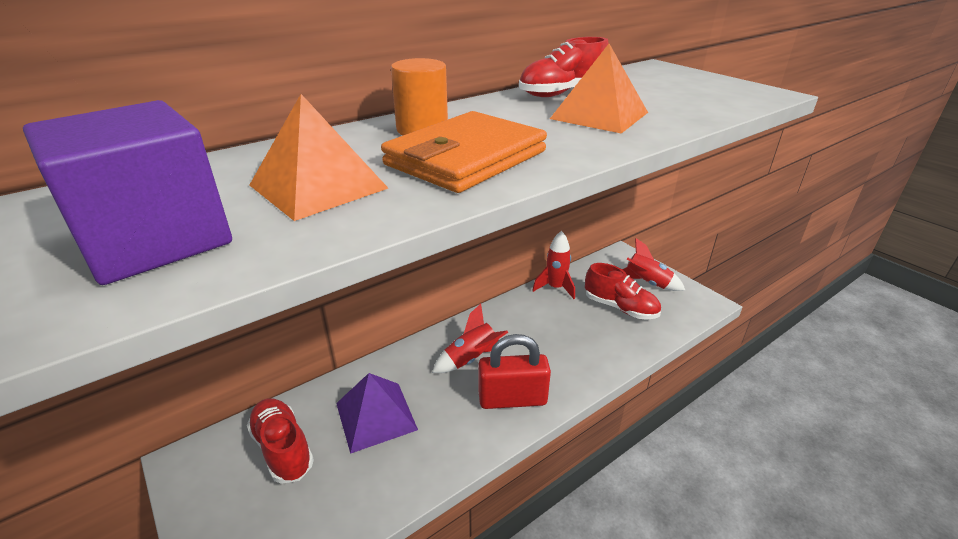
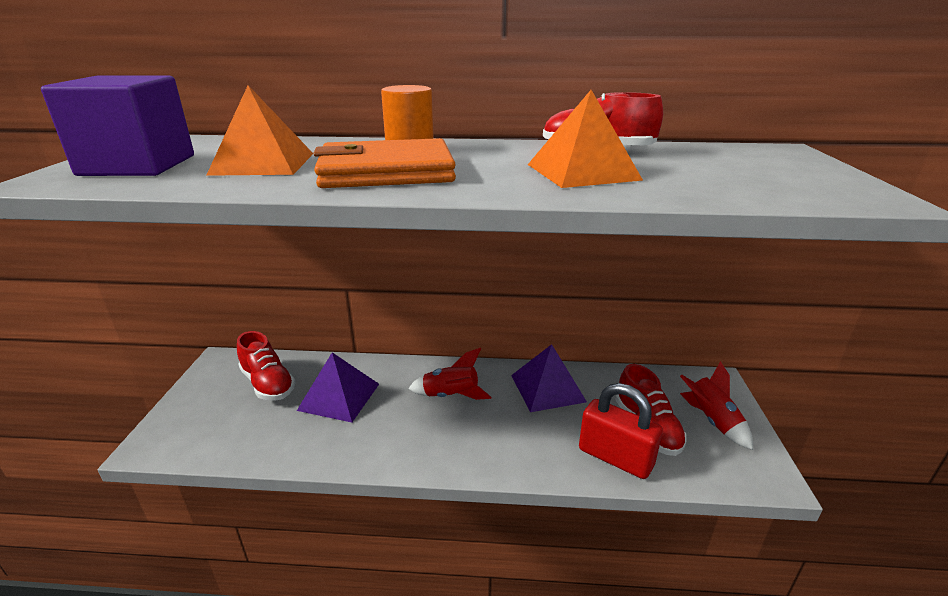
camera: 40 degrees right, 5 degrees down
(283, 449) = (268, 384): red shoe -> red shoe turned 135 degrees clockwise
(512, 399) = (443, 444): red padlock -> red padlock (615, 457)
(532, 313) = (547, 388): none -> purple pyramid
(555, 288) = (599, 378): red rocket -> none

